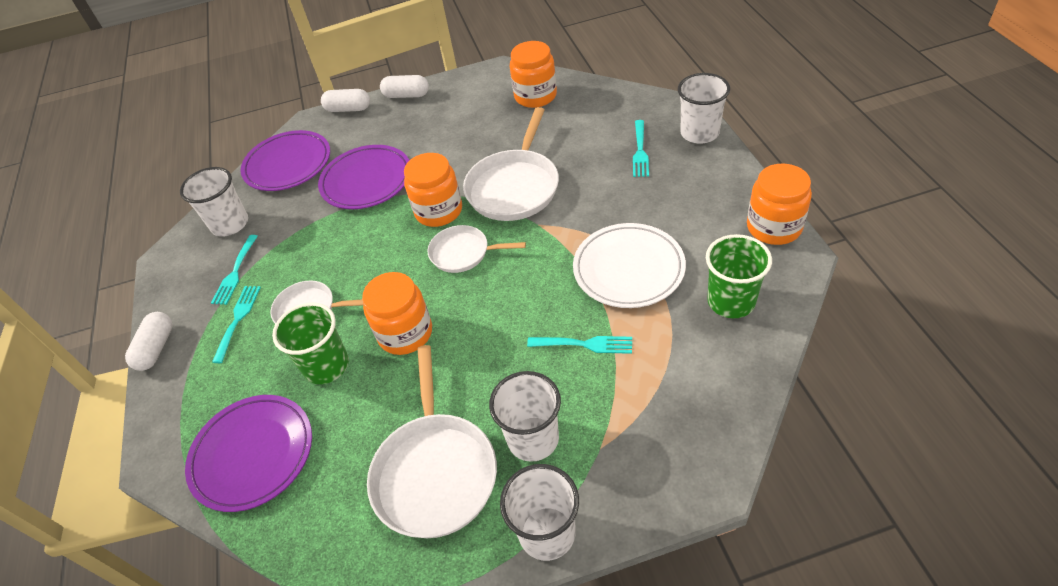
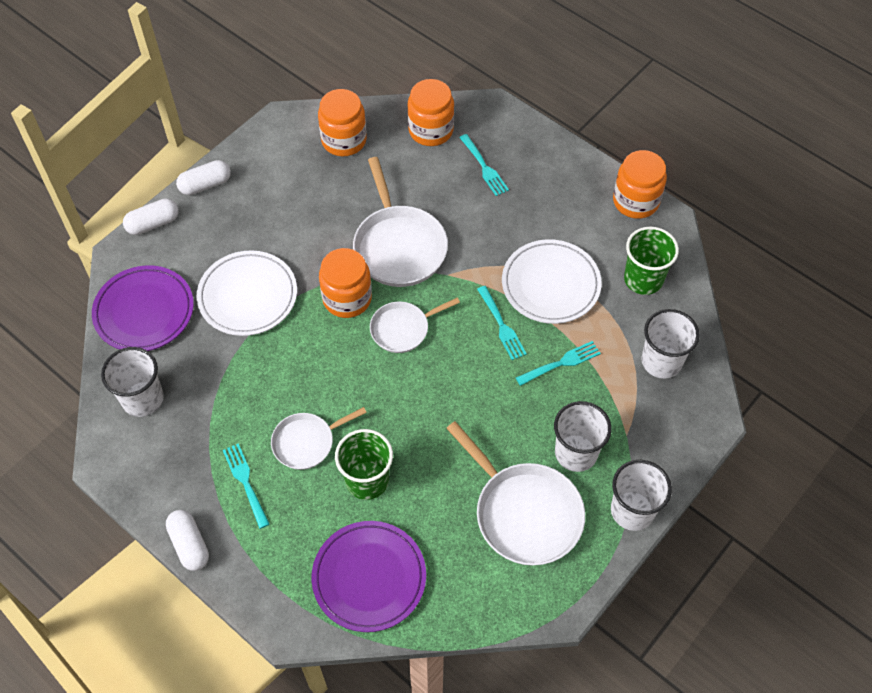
camera: 40 degrees left, 10 degrees up
(235, 272) = (198, 442): turquoise fork -> turquoise fork (501, 325)
(366, 181) = (248, 296): purple plate -> white plate
(405, 333) = (411, 421): orange jar -> orange jar (431, 130)
(699, 133) = (522, 130): white cup -> white cup (661, 361)

